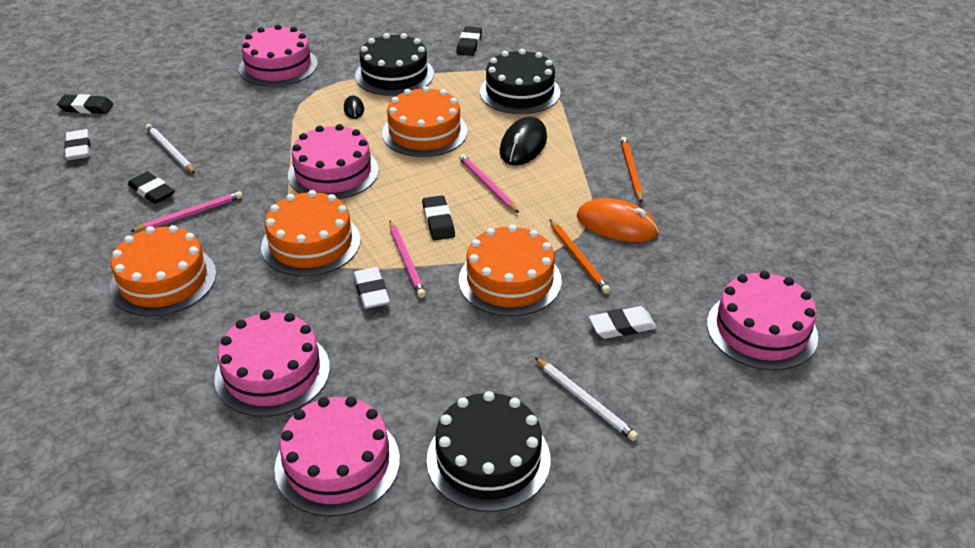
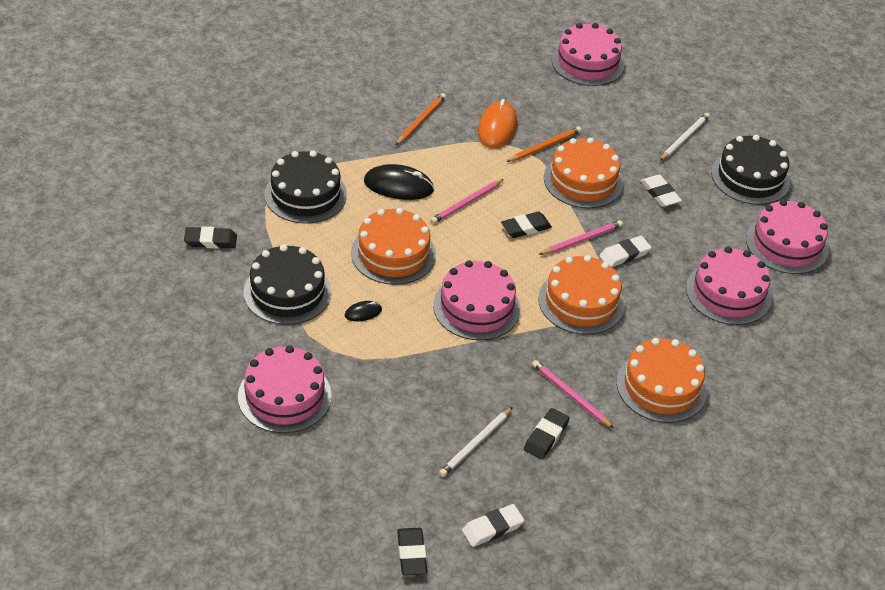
camera: 105 degrees left, 5 degrees up
(622, 326) = (609, 123): white eraser -> white eraser (660, 193)
(631, 171) = (421, 120): orange pencil -> orange pencil turned 135 degrees clockwise

